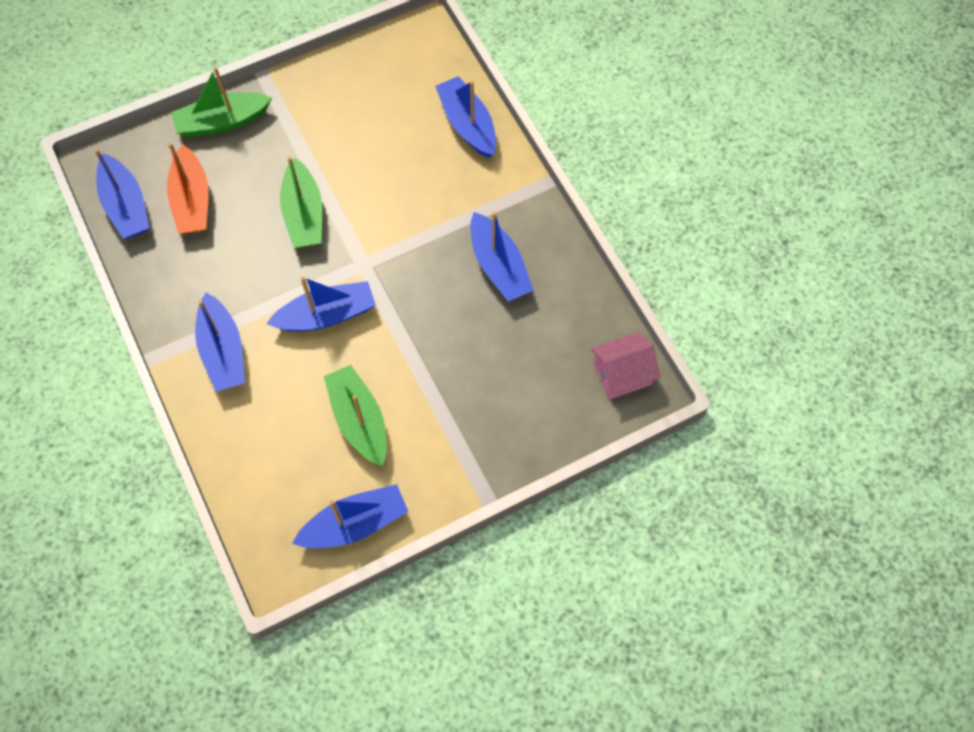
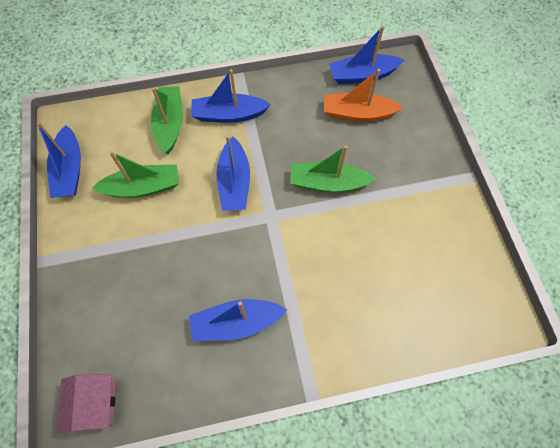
camera: 105 degrees right, 0 degrees up
(222, 122) = (426, 142): green boat -> green boat (170, 124)
(467, 124) = (392, 334): blue boat -> none

